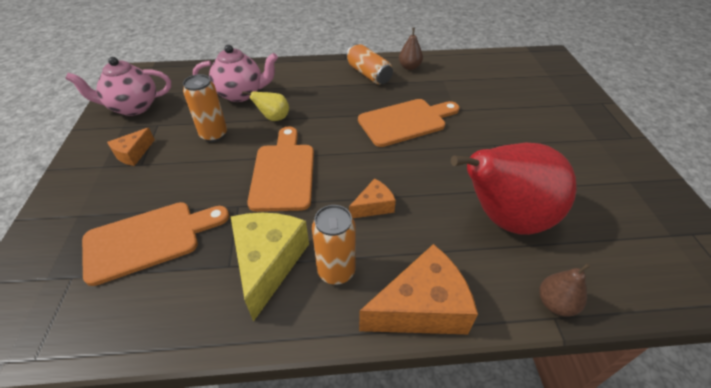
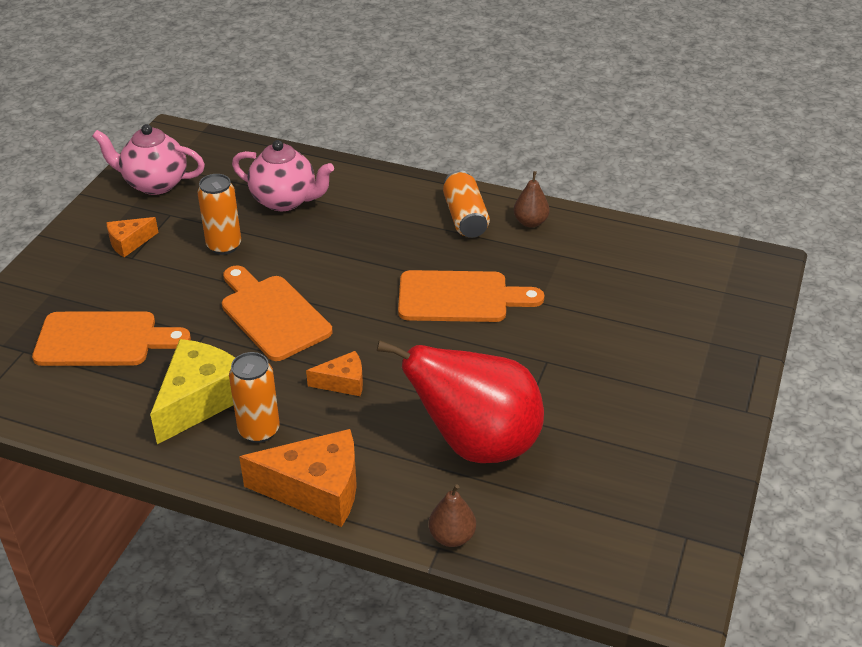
camera: 25 degrees right, 5 degrees down
(273, 118) = (303, 245): yellow pear -> none
(283, 172) = (272, 314): orange cutting board -> orange cutting board turned 60 degrees counterclockwise

